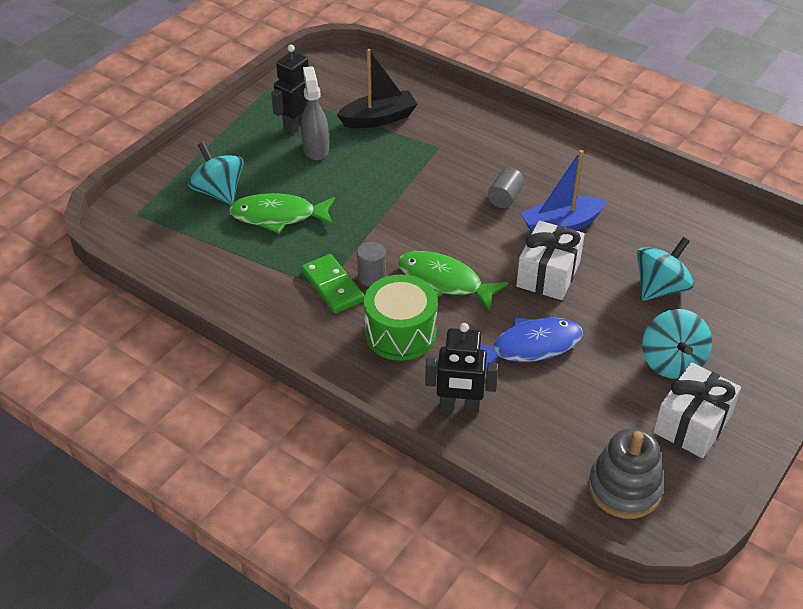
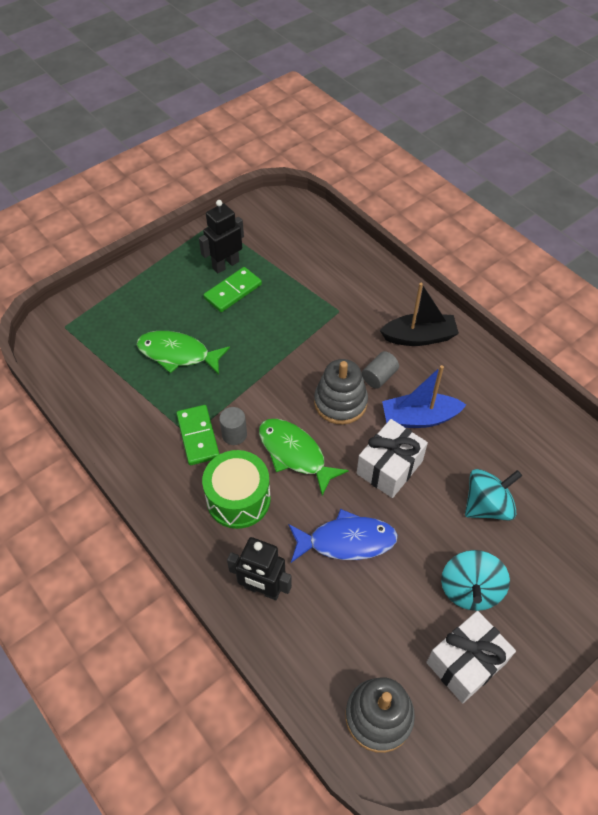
camera: 15 degrees right, 10 degrees up
(219, 192) = (138, 319): turquoise spinning top -> none
(315, 149) = (233, 291): grey spray bottle -> green domino
(379, 119) = (297, 271): black boat -> black boat (419, 337)
(473, 227) = (340, 402): none -> grey stacking toy

